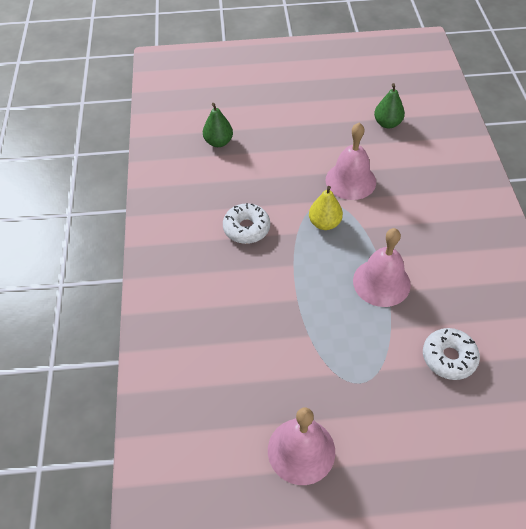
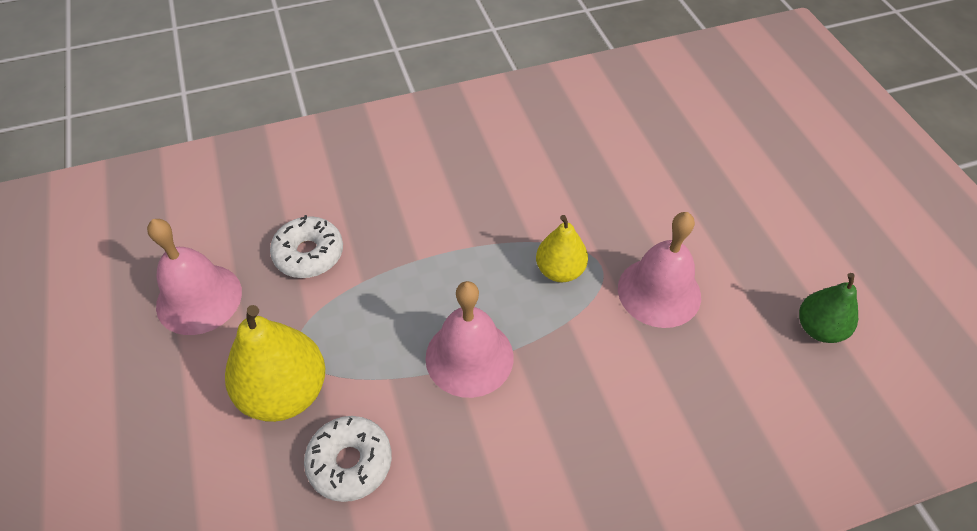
camera: 75 degrees right, 0 degrees up
(218, 142) = (666, 126): green pear -> none
(246, 228) = (521, 185): white donut -> white donut (309, 254)
(393, 392) = (285, 392): none -> yellow pear

